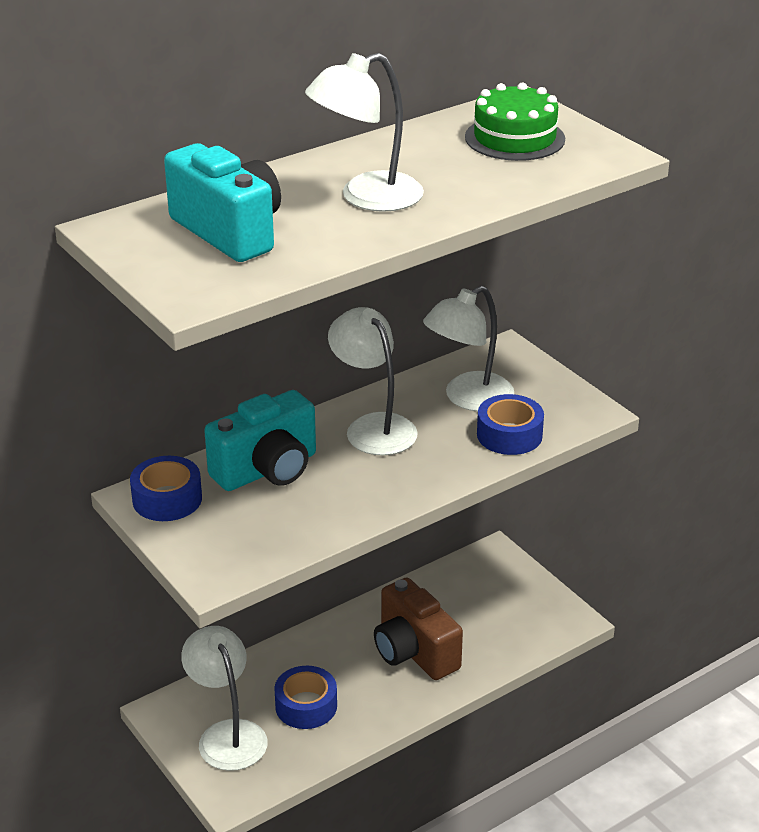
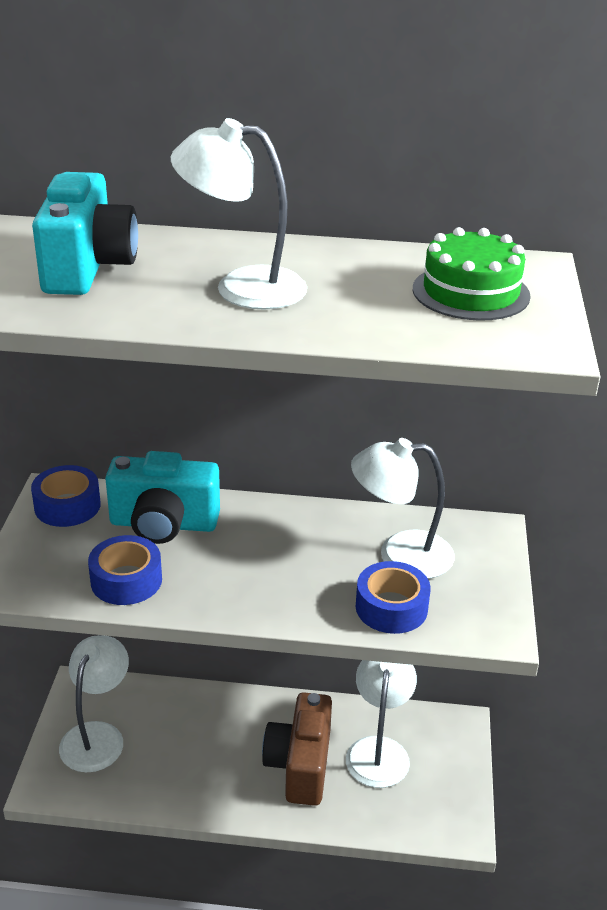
camera: 40 degrees right, 0 degrees up
(306, 706) = (173, 753): blue tape -> blue tape (126, 580)
(373, 427) = (289, 535): white lamp -> white lamp (378, 750)

